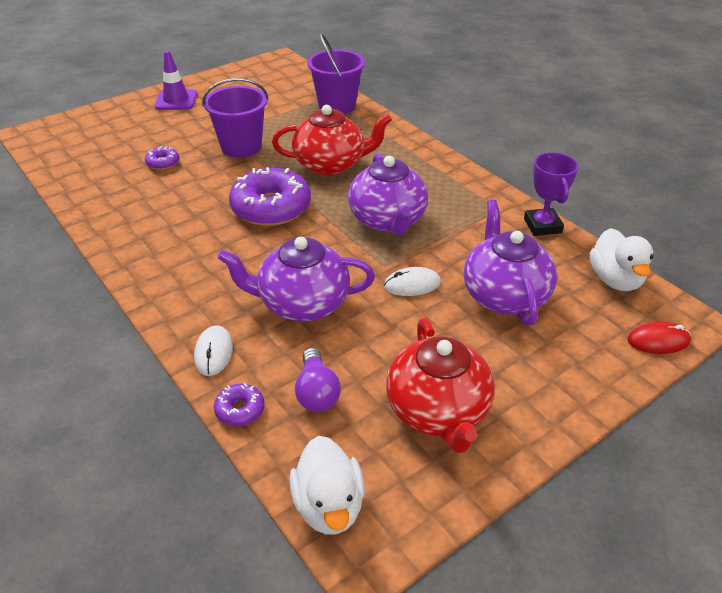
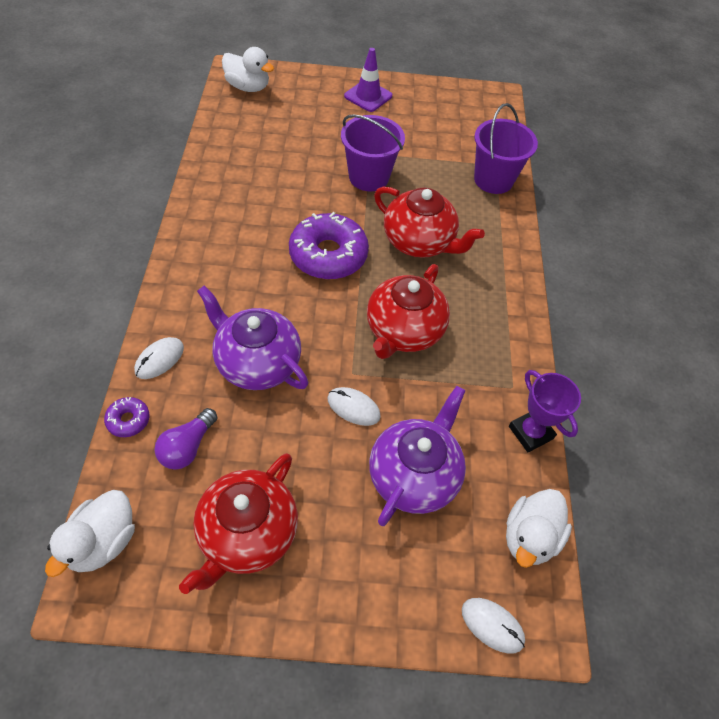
camera: 35 degrees right, 15 degrees up
(58, 138) = (248, 87): none -> white duck
(163, 163) = (295, 157): purple donut -> none
(387, 220) = (403, 331): purple teapot -> red teapot
(542, 226) = (530, 432): purple trophy -> purple trophy turned 60 degrees counterclockwise
(658, 341) = (492, 625): red mouse -> white mouse

